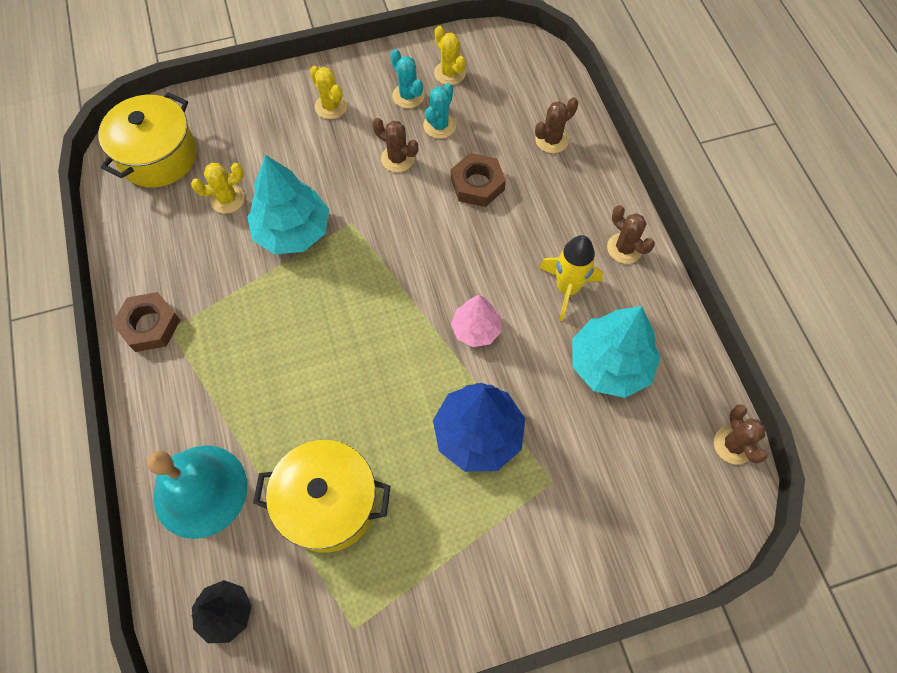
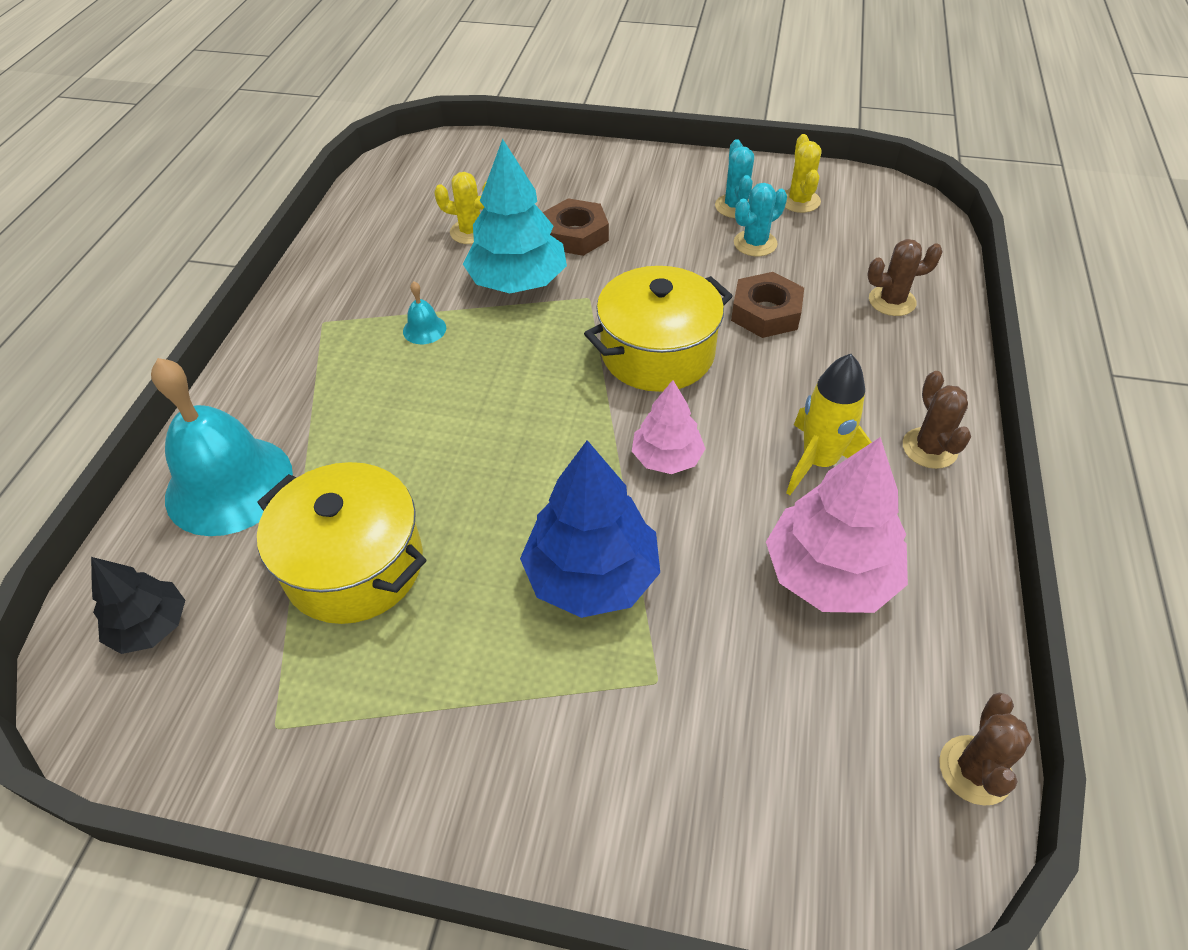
camera: 30 degrees right, 15 degrees down
(150, 325) = (307, 310): brown nut -> brown nut (575, 235)
(158, 156) = (431, 175): yellow pot -> yellow pot (657, 353)
(251, 302) = (424, 329): none -> turquoise bell
(331, 106) = (640, 189): yellow cactus -> none
(397, 158) = (684, 257): brown cactus -> none
(609, 364) = (829, 574): turquoise tree -> pink tree

